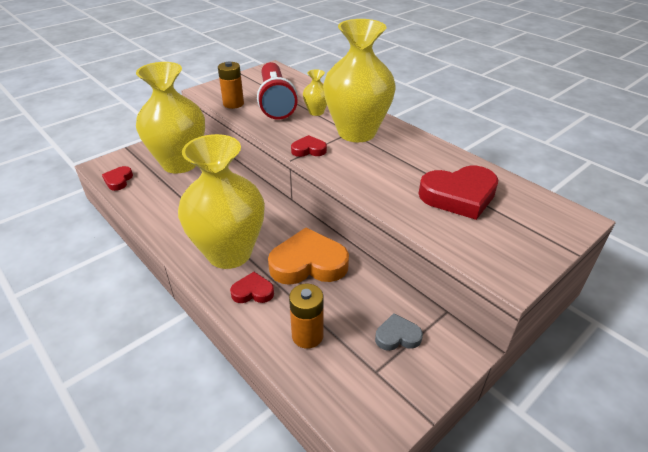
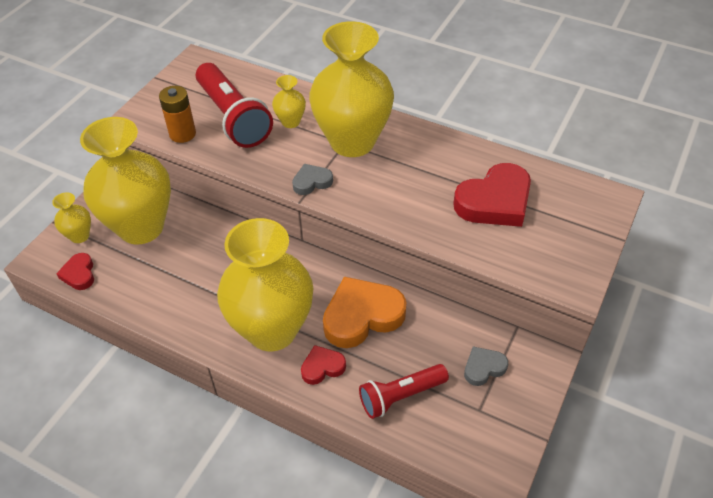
camera: 20 degrees left, 10 degrees up
(136, 159) = (79, 236): none -> yellow vase
(307, 335) = (401, 396): orange battery -> red flashlight
(309, 150) = (312, 182): red heart -> grey heart

